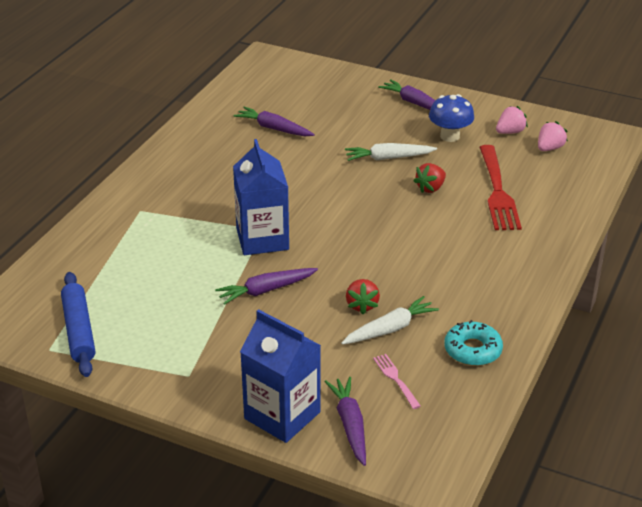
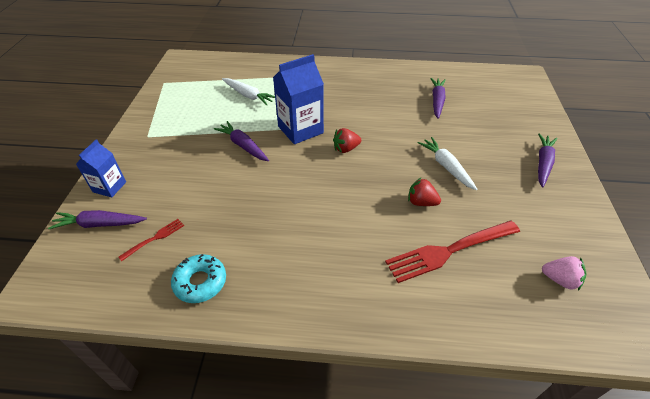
camera: 70 degrees right, 10 degrees up
(78, 330) = (182, 87): blue rolling pin -> none
(282, 415) = (109, 187): blue carton -> blue carton, size x0.60
(350, 425) = (100, 224): purple carrot -> purple carrot turned 150 degrees counterclockwise
(362, 305) = (241, 197): red strawberry -> red strawberry (346, 149)
(390, 329) = (216, 221): white carrot -> white carrot (248, 95)
(395, 379) = (154, 238): pink fork -> red fork
(450, 136) = (512, 197): blue mushroom -> none
(510, 132) = (559, 240): pink strawberry -> none

